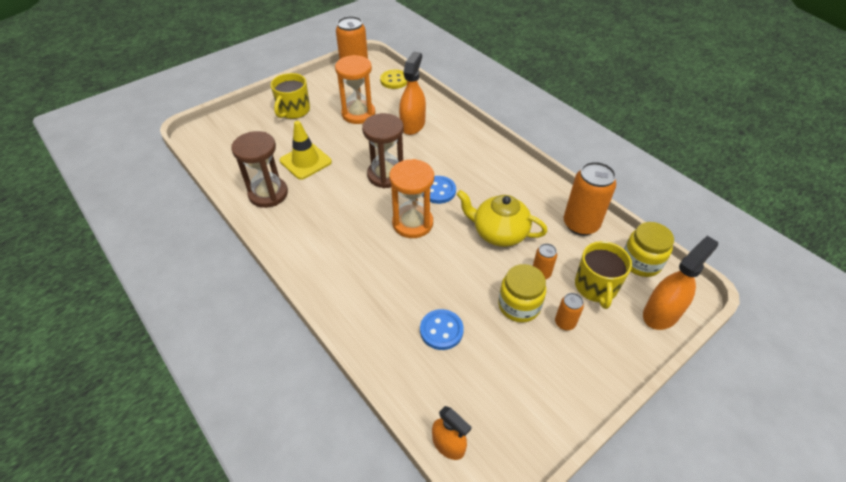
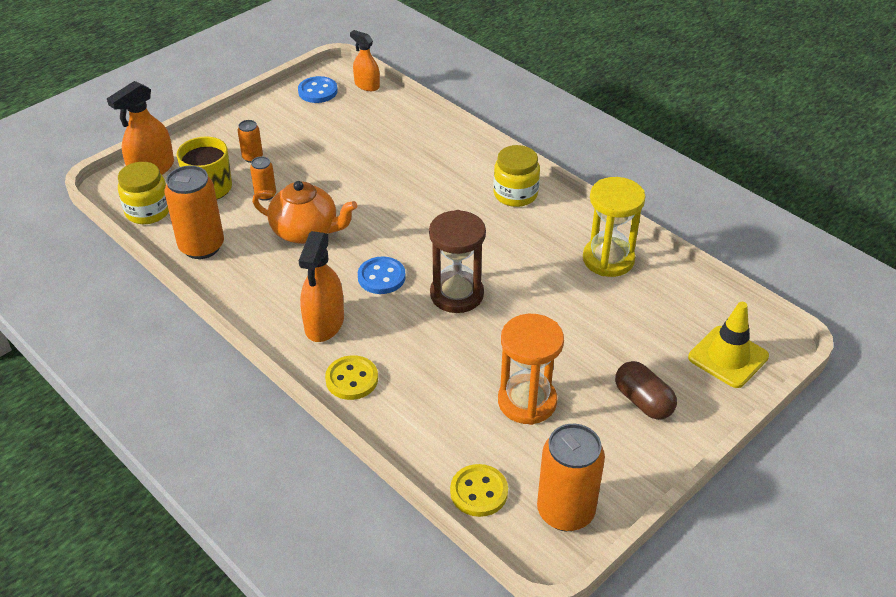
camera: 175 degrees right, 5 degrees down
(268, 194) = (608, 259): brown hourglass -> yellow hourglass
(293, 110) = (643, 401): yellow mug -> brown capsule
(305, 161) = (579, 308): yellow traffic cone -> yellow traffic cone (728, 357)
(412, 125) = (429, 384): orange spray bottle -> orange spray bottle (324, 323)
(412, 223) = (412, 236): orange hourglass -> none
(441, 330) = (374, 146): blue button -> blue button (318, 91)
(458, 130) = (352, 379): none -> yellow button
(499, 233) = (306, 231): yellow teapot -> orange teapot
(519, 305) = (295, 167): yellow jar -> yellow jar (515, 194)

